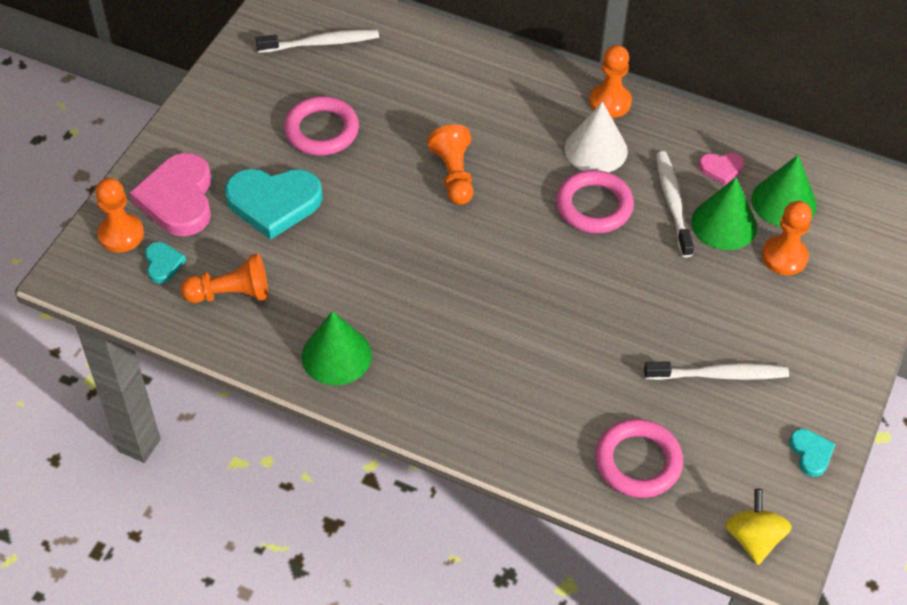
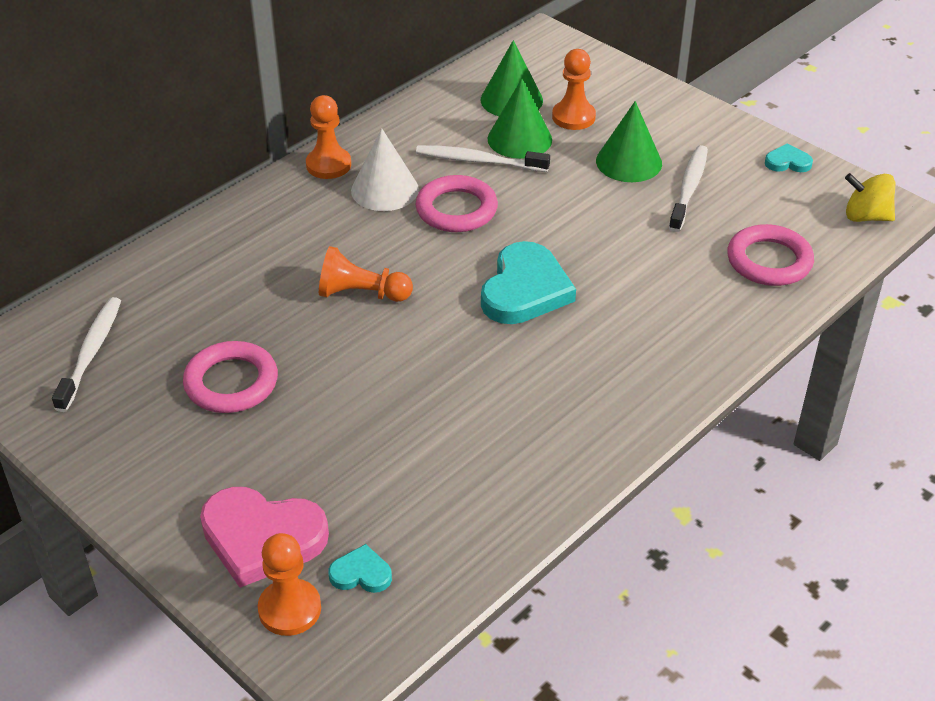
camera: 70 degrees left, 10 degrees down
(231, 294) = (439, 516): orange pawn -> none
(274, 203) = (319, 448): turquoise heart -> turquoise heart (525, 290)
(336, 355) = (567, 442): green cone -> green cone (629, 162)
(721, 169) = (453, 123): pink heart -> none

